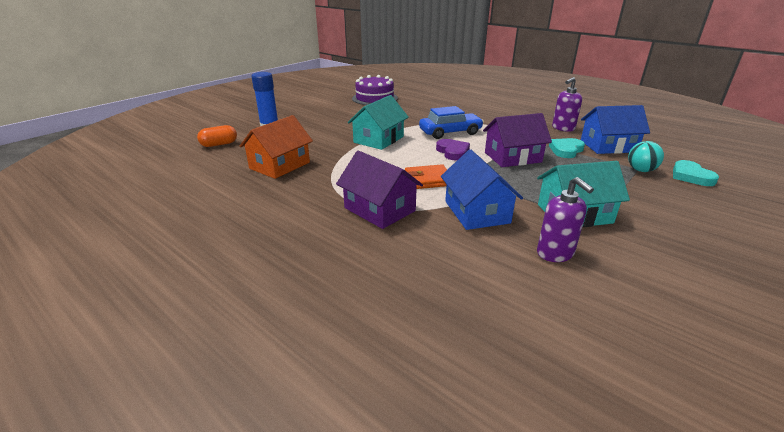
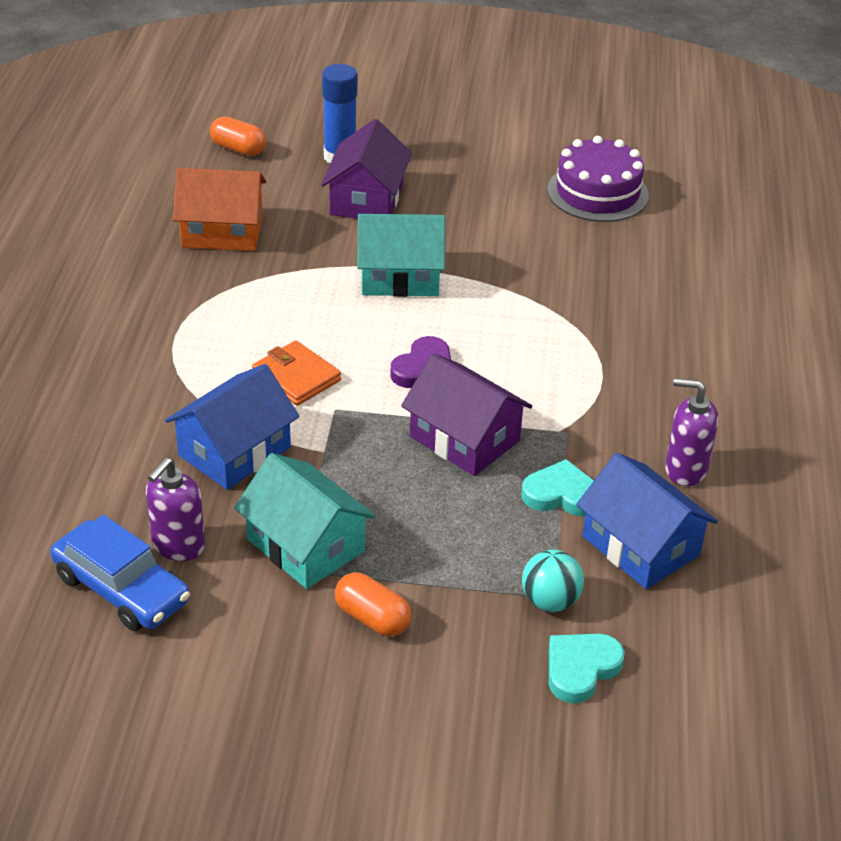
camera: 55 degrees right, 10 degrees up
(379, 209) = (173, 366): purple house -> purple house (367, 199)
(450, 132) = (510, 339): blue car -> blue car (121, 589)
(644, 212) = (372, 618): none -> orange capsule

